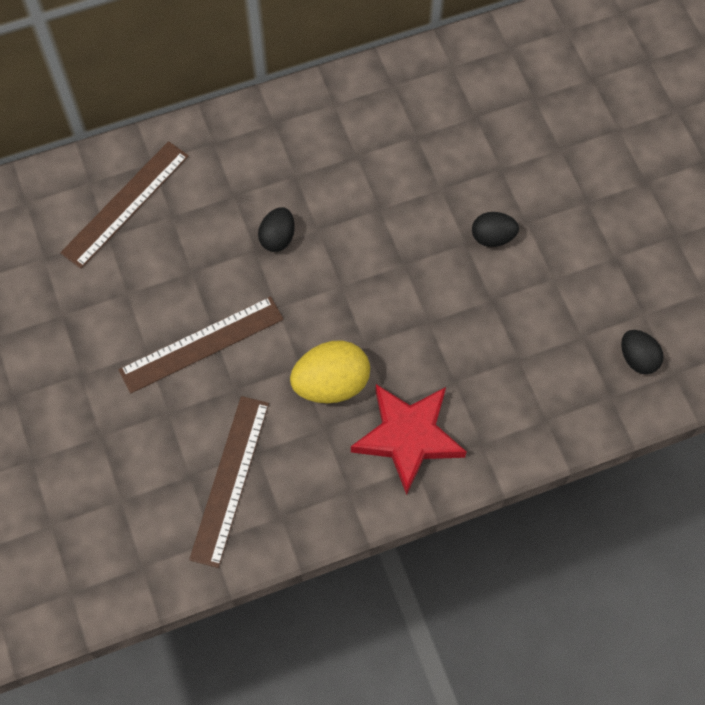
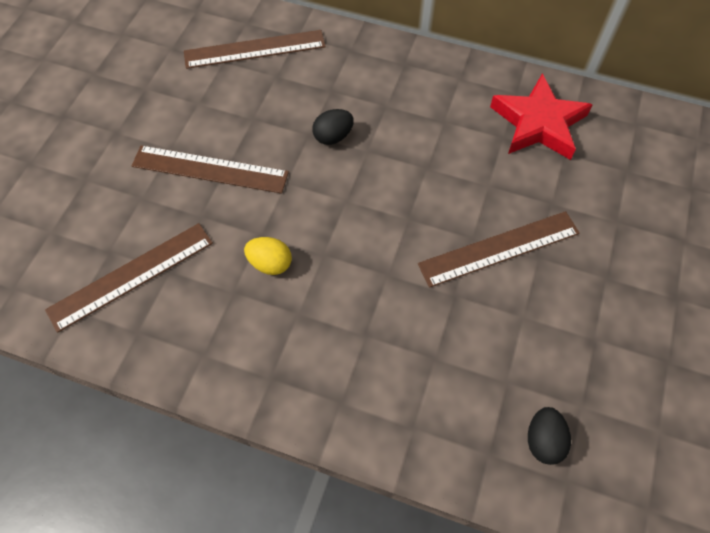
camera: 40 degrees right, 5 degrees down
(331, 383) = (270, 263): yellow egg -> yellow egg, size x0.60
(408, 437) = (288, 349): red star -> red star (538, 123)
(492, 237) = (499, 248): black egg -> brown ruler

